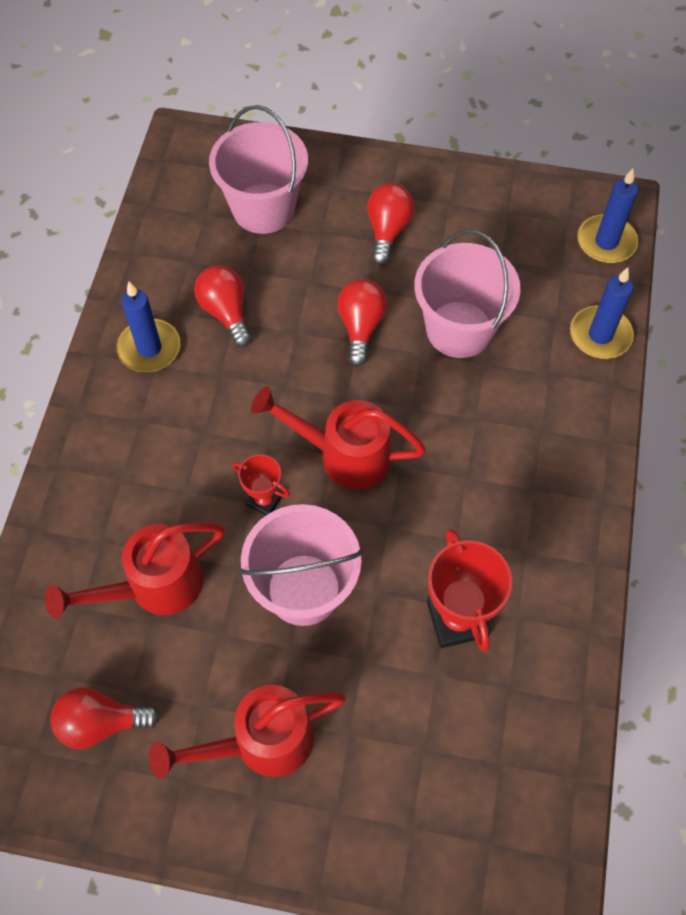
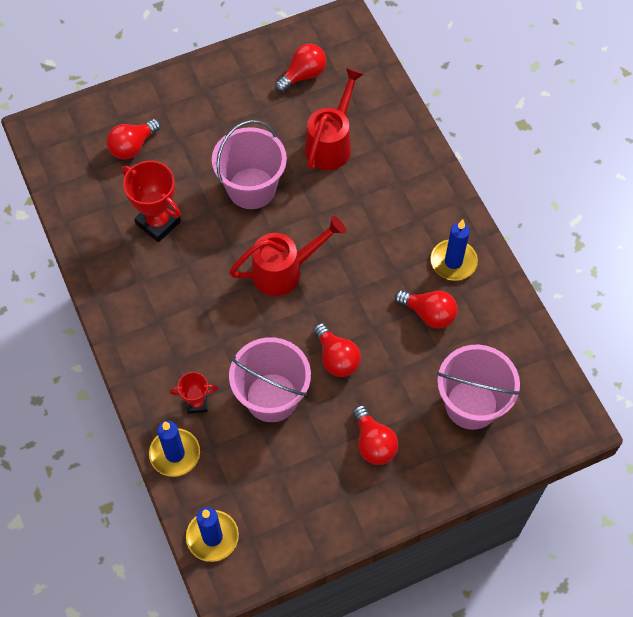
camera: 145 degrees right, 0 degrees up
(261, 742) = (219, 112): red watering can -> none
(264, 500) = (310, 219): red trophy -> red trophy (197, 403)
(421, 767) = (133, 146): none -> red light bulb

